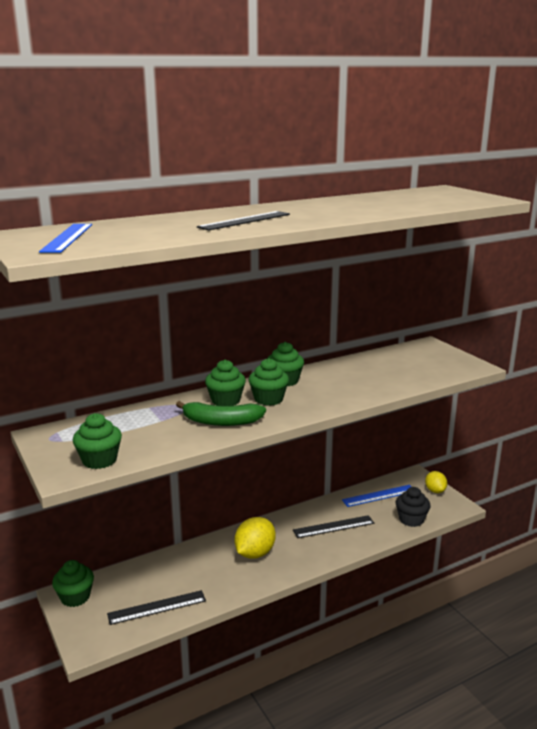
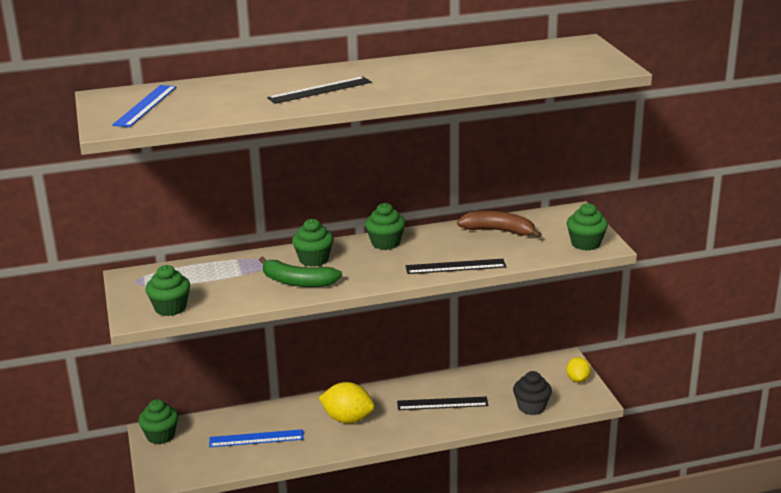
camera: 15 degrees right, 5 degrees up
(157, 607) = (233, 456): black ruler -> black ruler (455, 266)
(255, 553) = (347, 419): yellow lemon -> yellow lemon turned 60 degrees clockwise
(268, 399) = (357, 262): green cupcake -> green cupcake (585, 243)
(378, 363) = (499, 231): none -> brown banana
(379, 495) = (510, 377): blue ruler -> blue ruler (256, 438)

